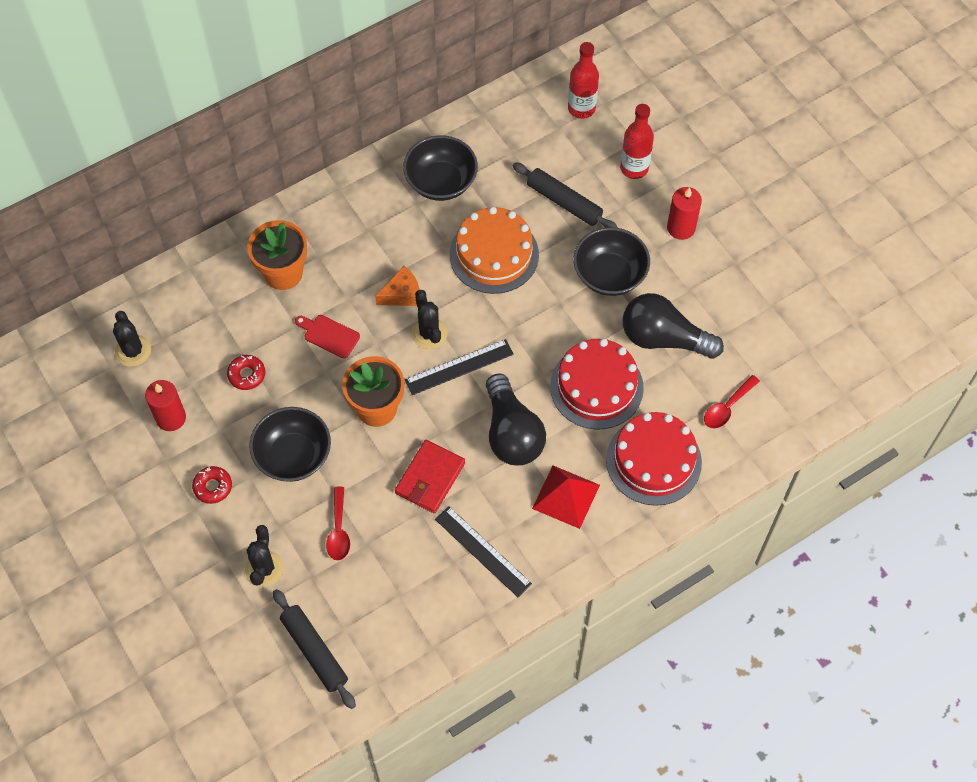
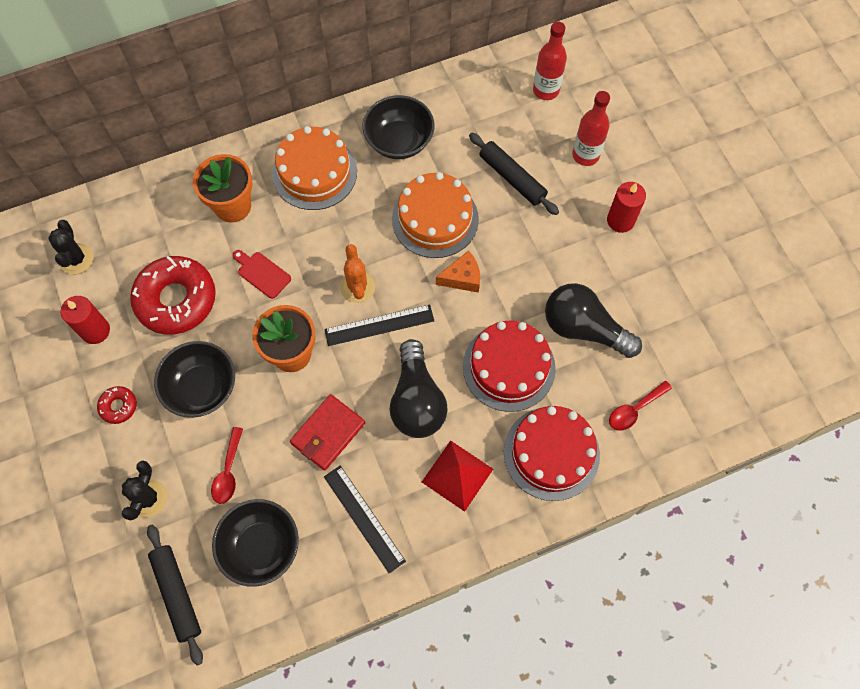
camera: 10 degrees right, 5 degrees up
(247, 375) = (176, 300): red donut -> red donut, size x2.25
(360, 227) = (314, 172): none -> orange cake
(402, 294) = (340, 244): orange cheese -> orange cheese (462, 278)
(429, 333) = (357, 287): black cactus -> orange cactus
(609, 275) = (542, 256): black bowl -> black bowl (261, 547)

